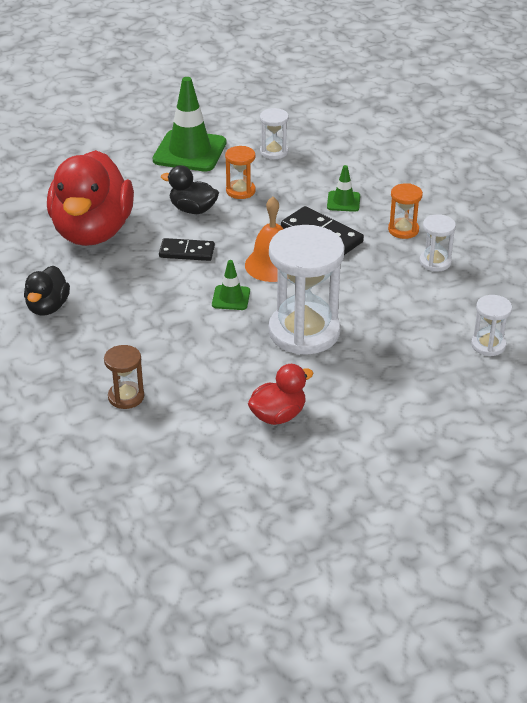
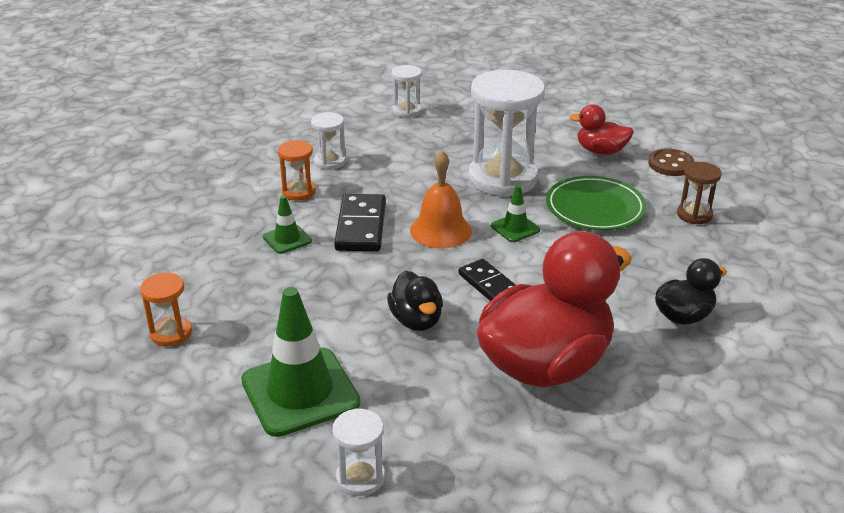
camera: 130 degrees left, 5 degrees down
(203, 351) = (595, 208): none -> green plate
(205, 442) = (670, 164): none -> brown button
(240, 191) = (342, 308): orange hourglass -> orange hourglass (171, 333)
(274, 152) = (232, 327): white hourglass -> white hourglass (360, 477)

